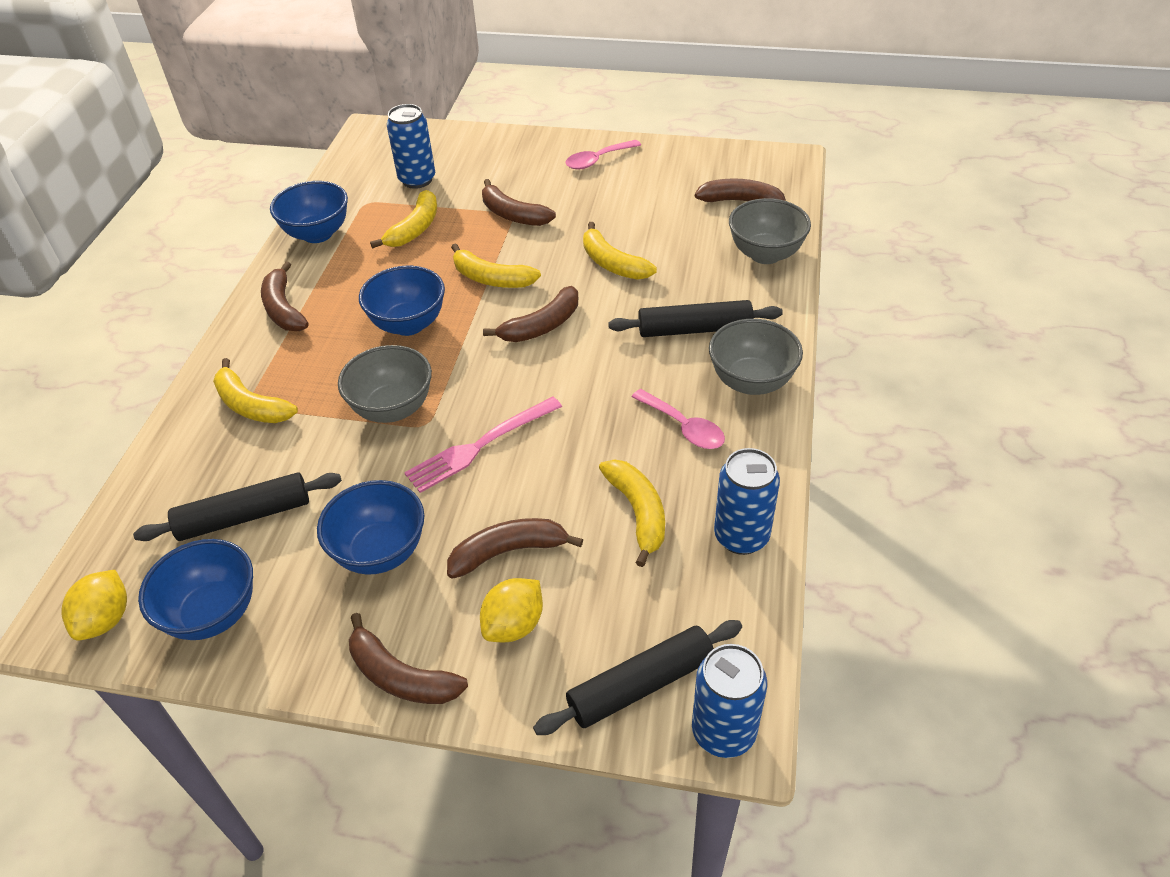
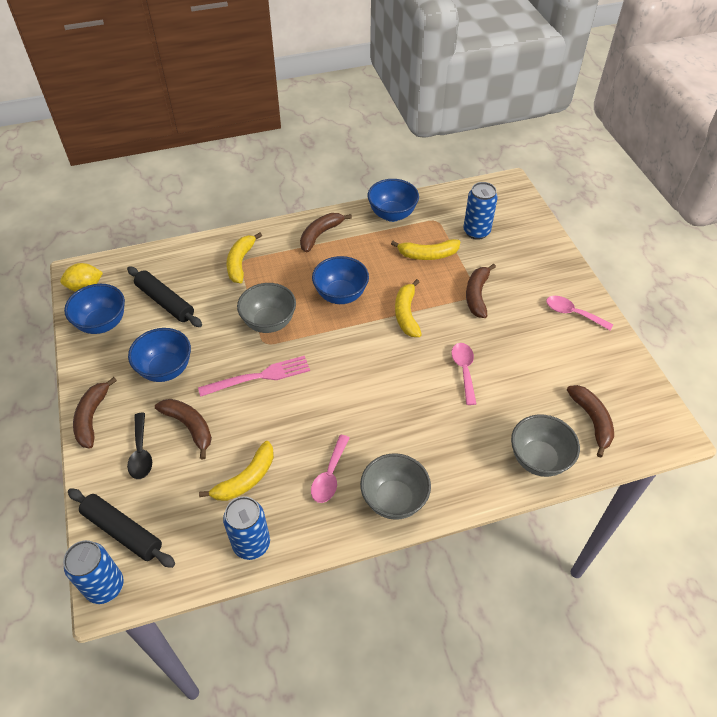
camera: 60 degrees right, 5 degrees up
(479, 447) = (260, 376): pink fork -> pink fork turned 135 degrees clockwise
(514, 625) = (141, 452): yellow lemon -> black spoon
(542, 326) = (378, 360): brown banana -> none
(612, 263) = (464, 371): yellow banana -> pink spoon
(694, 329) = (427, 445): black rolling pin -> none

